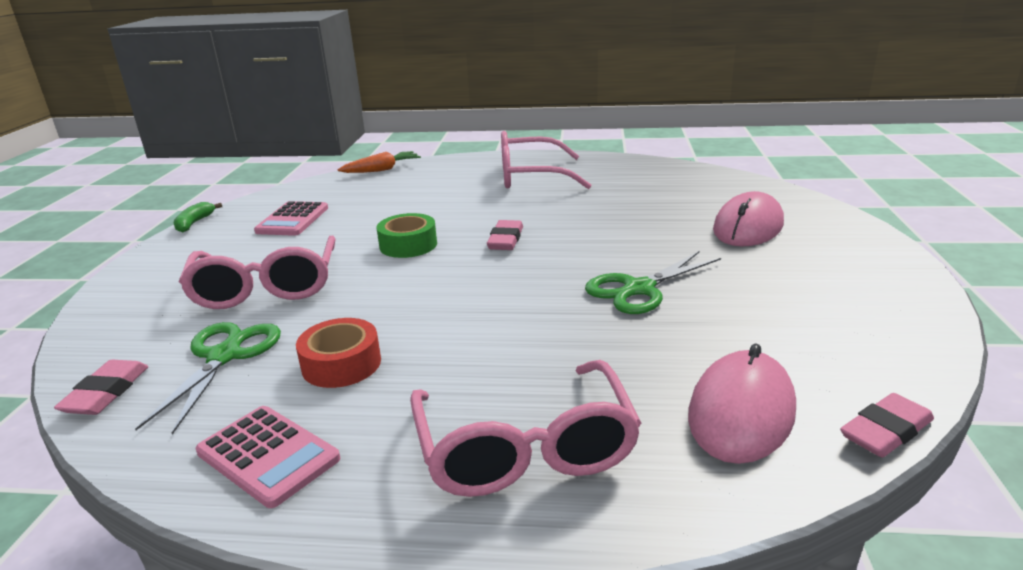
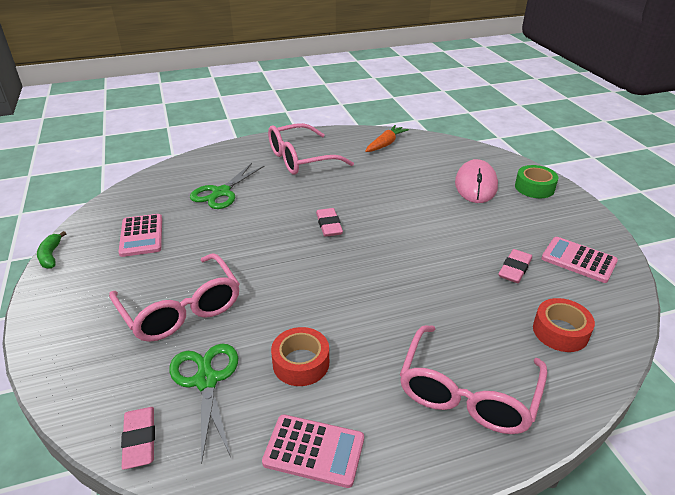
camera: 25 degrees left, 10 degrees up
(381, 170) = (173, 168): orange carrot -> orange carrot (385, 144)
(408, 245) = (260, 244): green tape -> green tape (534, 187)
(525, 449) = (467, 393): pink glasses -> pink glasses turned 60 degrees clockwise
(639, 289) = (446, 251): green scissors -> green scissors (221, 192)
(741, 412) = (560, 331): pink mouse -> red tape
(849, 333) = (578, 260): none -> pink calculator
(885, 431) = (632, 324): pink eraser -> pink eraser (514, 269)

